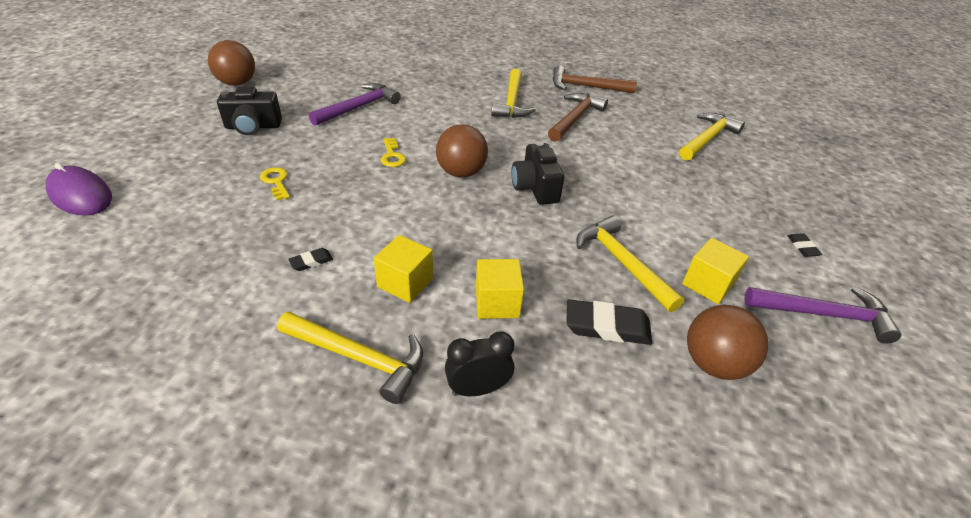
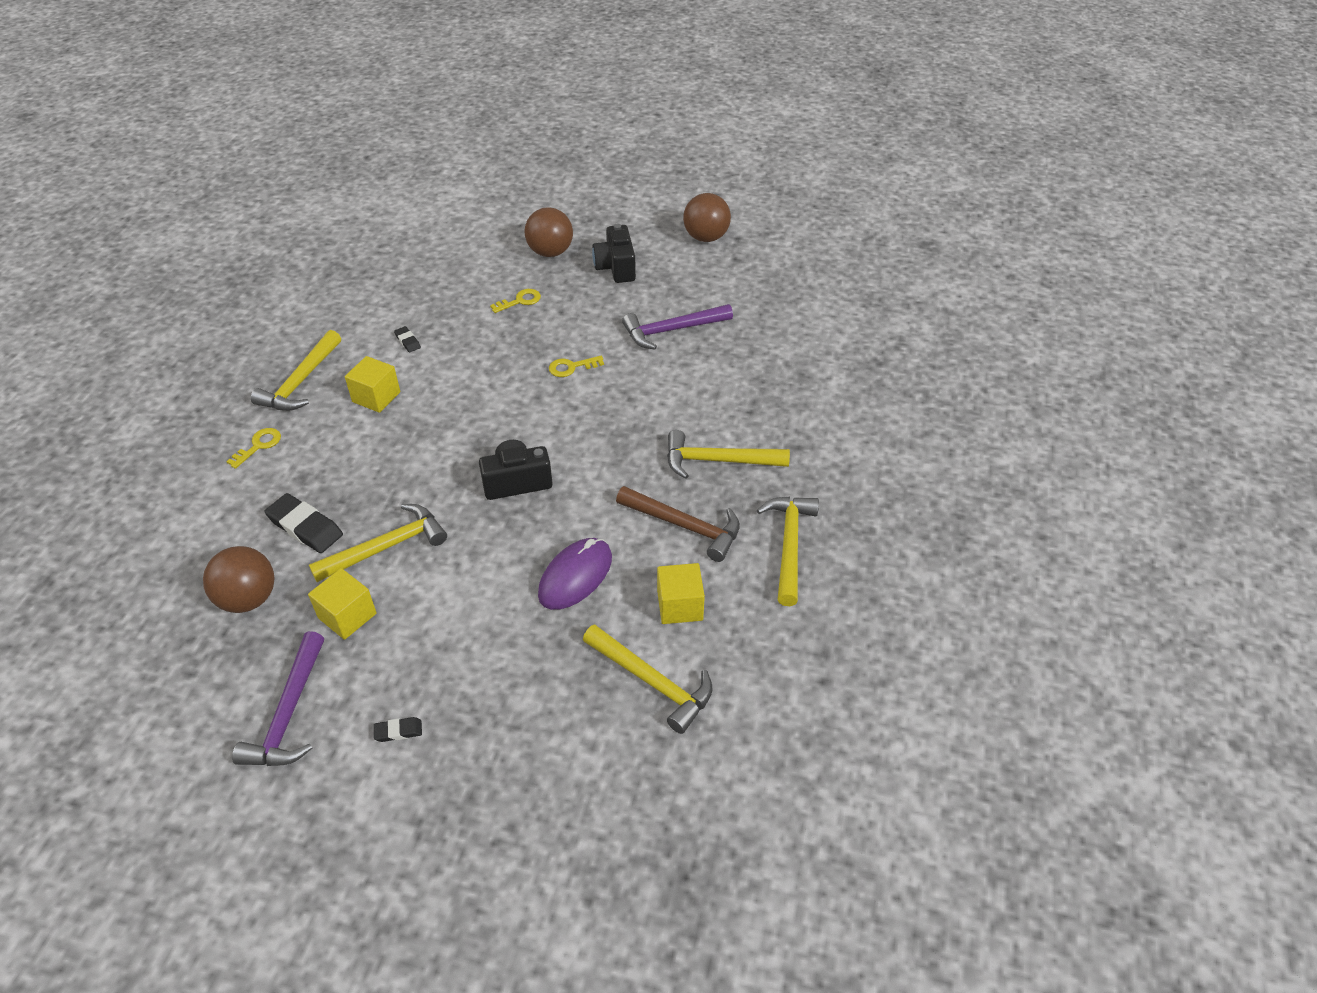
camera: 90 degrees right, 5 degrees up
(80, 195) = (497, 209): purple mouse -> purple mouse (575, 576)
(359, 107) = (672, 330): purple hammer -> purple hammer turned 120 degrees clockwise
(461, 172) = (543, 421): brown ball -> brown ball (550, 252)
(478, 389) = (259, 445): black clock -> yellow key
(497, 303) = (345, 454): yellow cube -> yellow cube (680, 606)
(586, 87) = (789, 545): brown hammer -> yellow hammer
(607, 326) = (305, 527): black eraser -> black eraser turned 60 degrees counterclockwise

